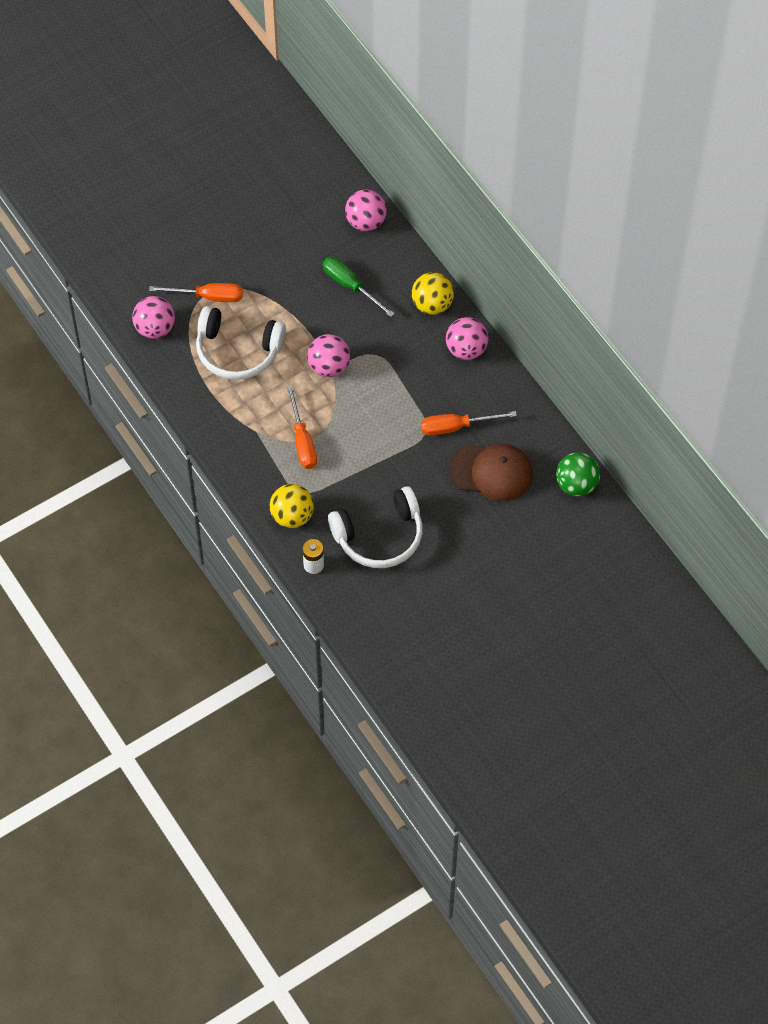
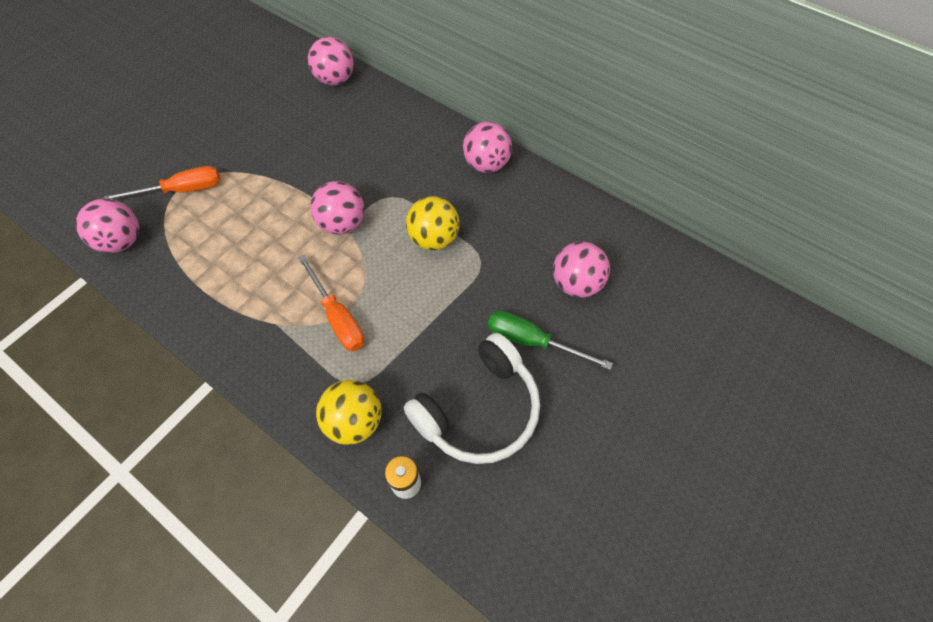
camera: 20 degrees left, 0 degrees up
(238, 351) = (230, 237): white headphones -> none
(350, 286) = (339, 139): green screwdriver -> green screwdriver (532, 341)
(432, 304) = (432, 133): yellow ball -> yellow ball (434, 239)
(456, 427) = (512, 245): orange screwdriver -> none
(491, 472) = (576, 283): brown cap -> pink ball
(576, 484) = (677, 267): green ball -> none

